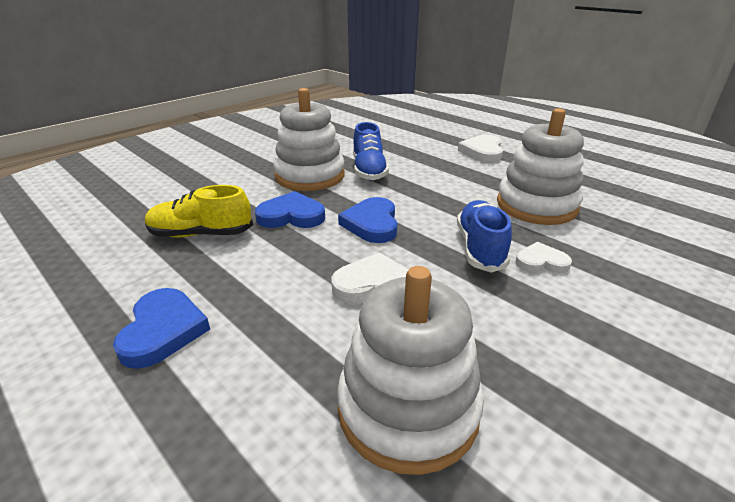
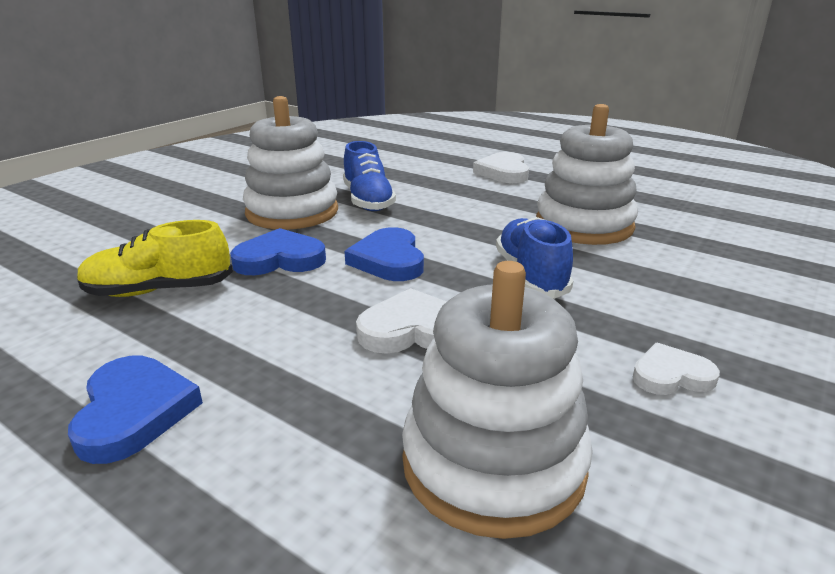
camera: 10 degrees left, 5 degrees down
(541, 262) = (606, 284): white heart -> white heart (671, 375)

